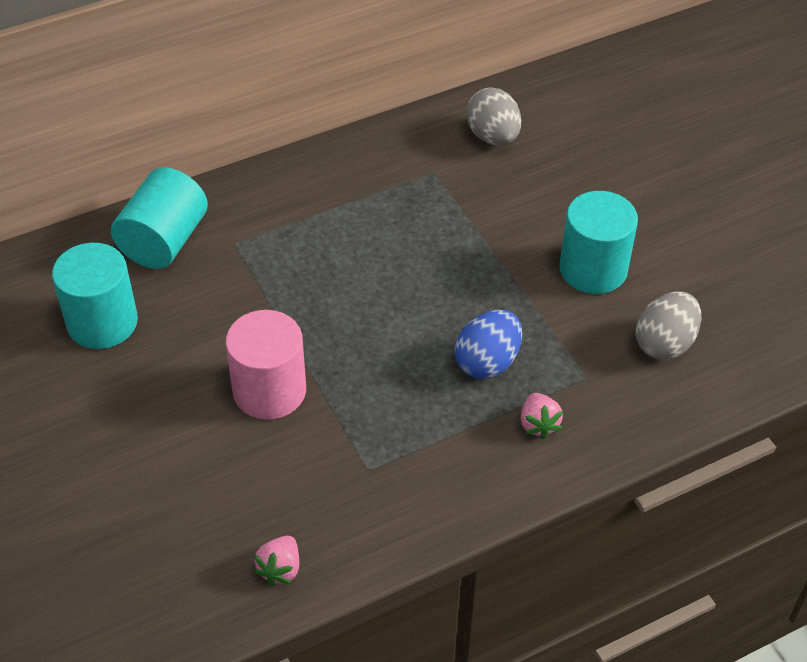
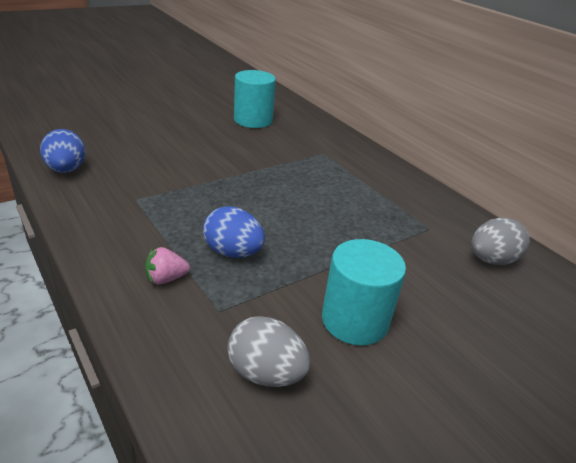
camera: 80 degrees right, 15 degrees down
(164, 241) = (317, 134): turquoise cylinder -> none
(269, 390) = (205, 165): pink cylinder -> none
(280, 569) = (66, 170): pink strawberry -> blue egg

